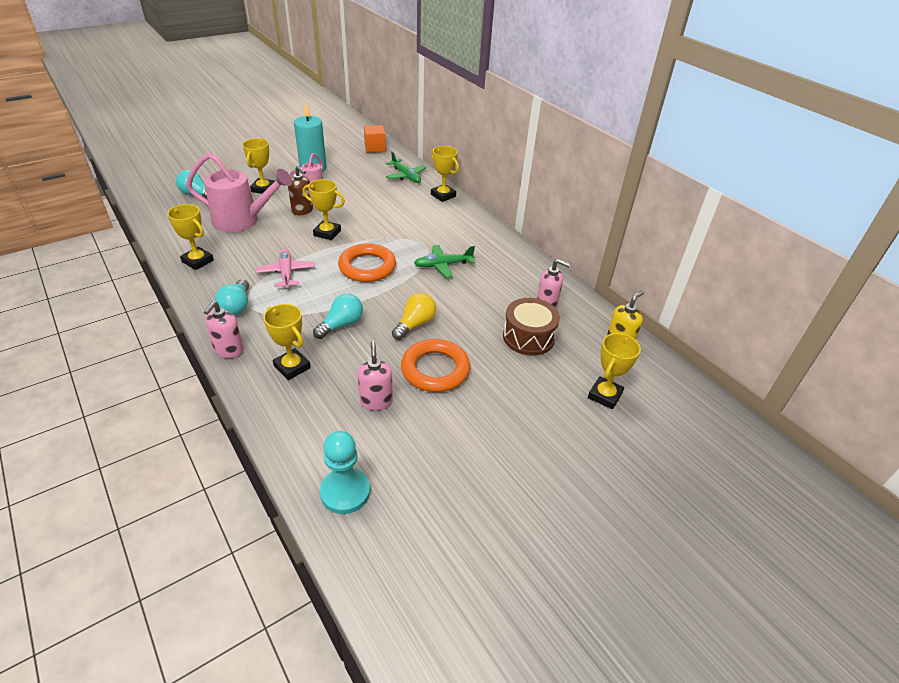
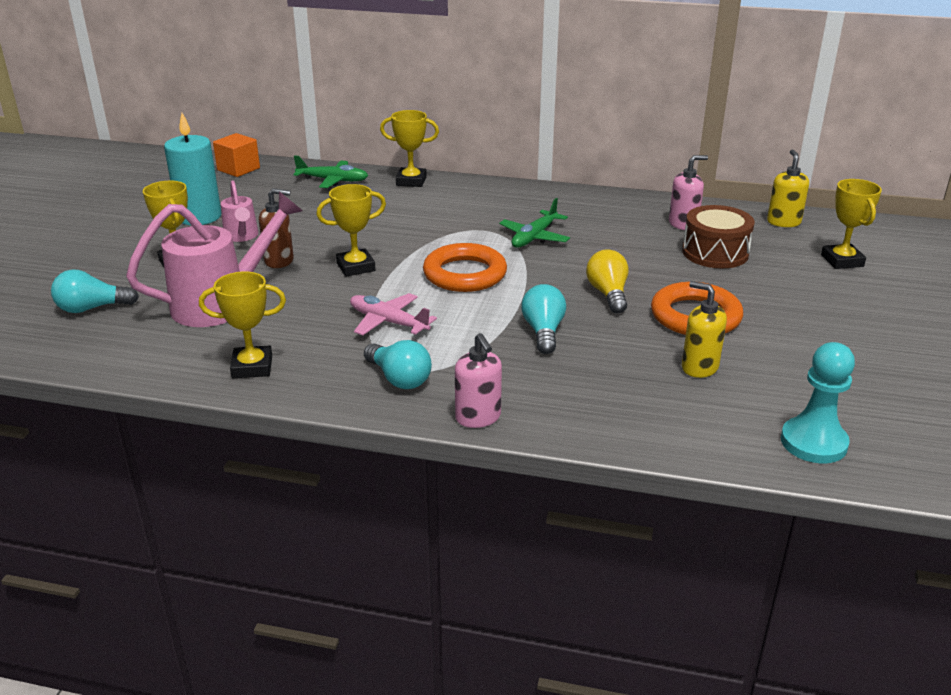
camera: 40 degrees left, 10 degrees down
(292, 367) = (572, 390): yellow trophy -> none
(376, 401) = (699, 367): pink soap dispenser -> yellow soap dispenser

